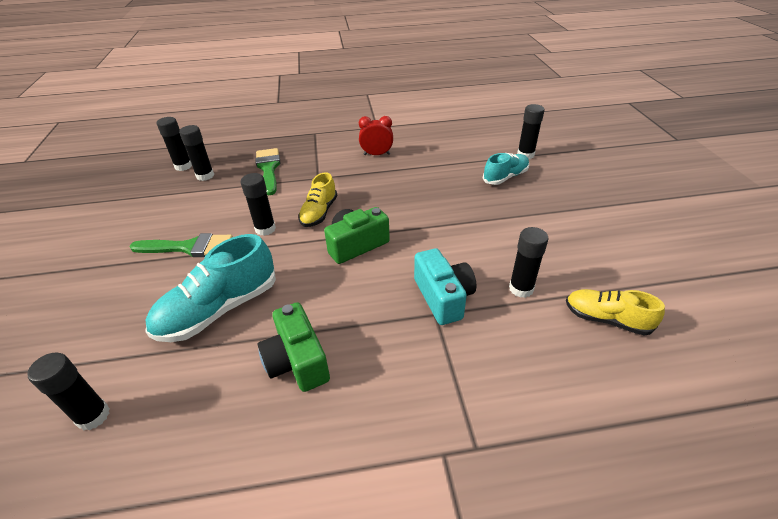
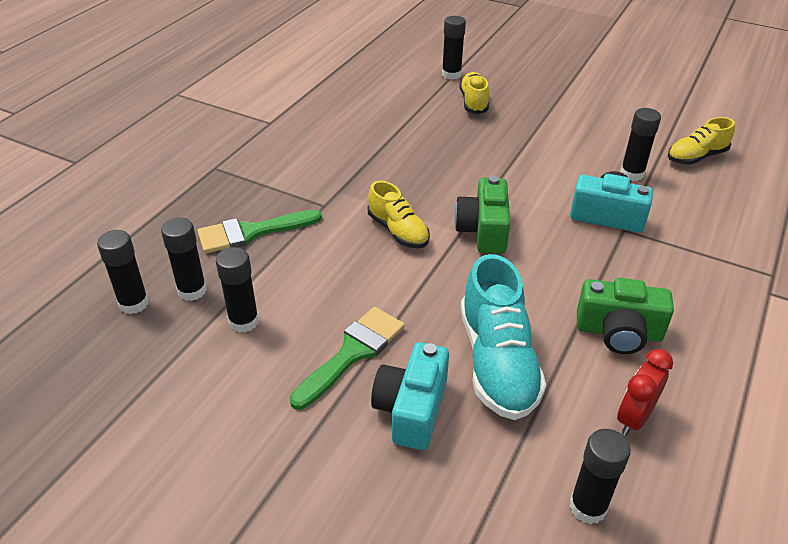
camera: 55 degrees left, 0 degrees up
(152, 291) = (411, 409): none -> turquoise camera
(265, 229) = (384, 280): black glue stick -> black glue stick (244, 321)
(268, 168) = (251, 232): green brush -> green brush turned 45 degrees counterclockwise
(376, 154) = (331, 148): red clock -> red clock (634, 418)
(505, 177) = (473, 102): turquoise shoe -> yellow shoe

